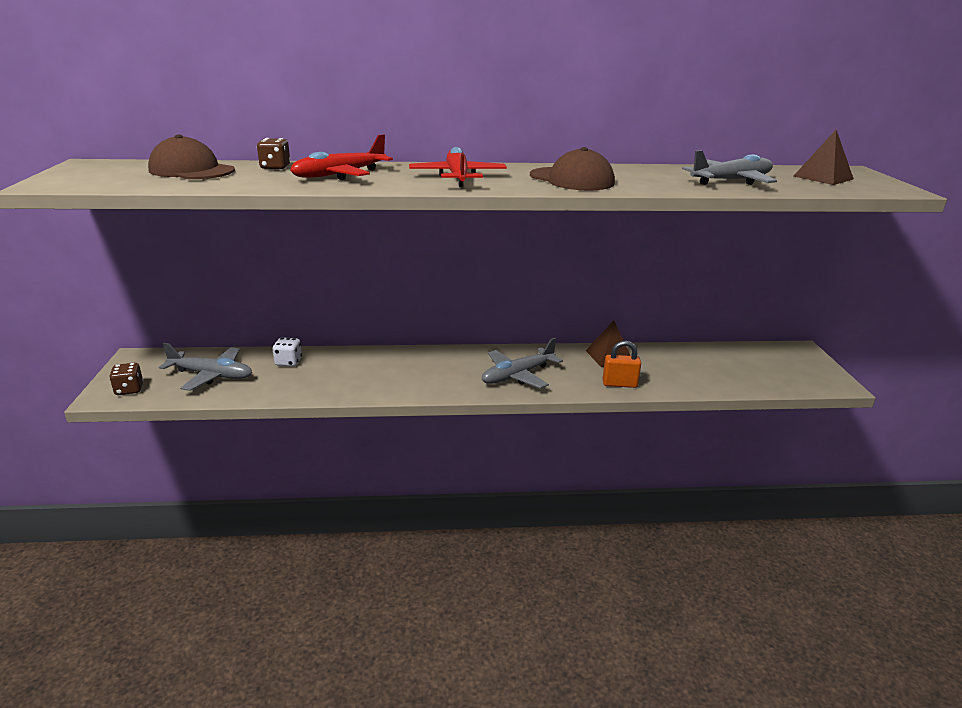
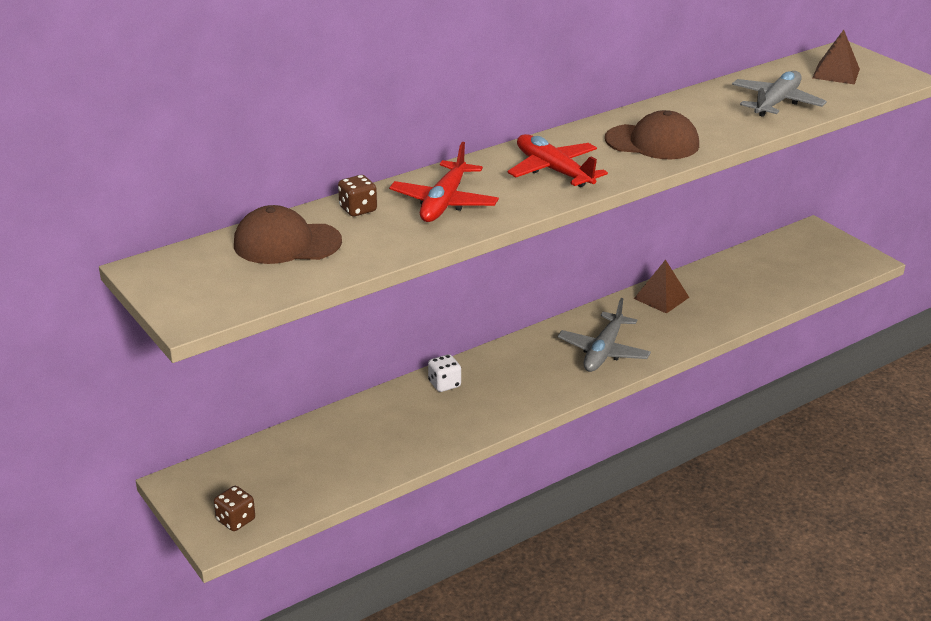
camera: 30 degrees left, 5 degrees up
(211, 375) = (300, 469): grey plane -> none
(288, 362) = (360, 422): white dice -> white dice (444, 384)
(619, 384) = (700, 327): orange padlock -> none

